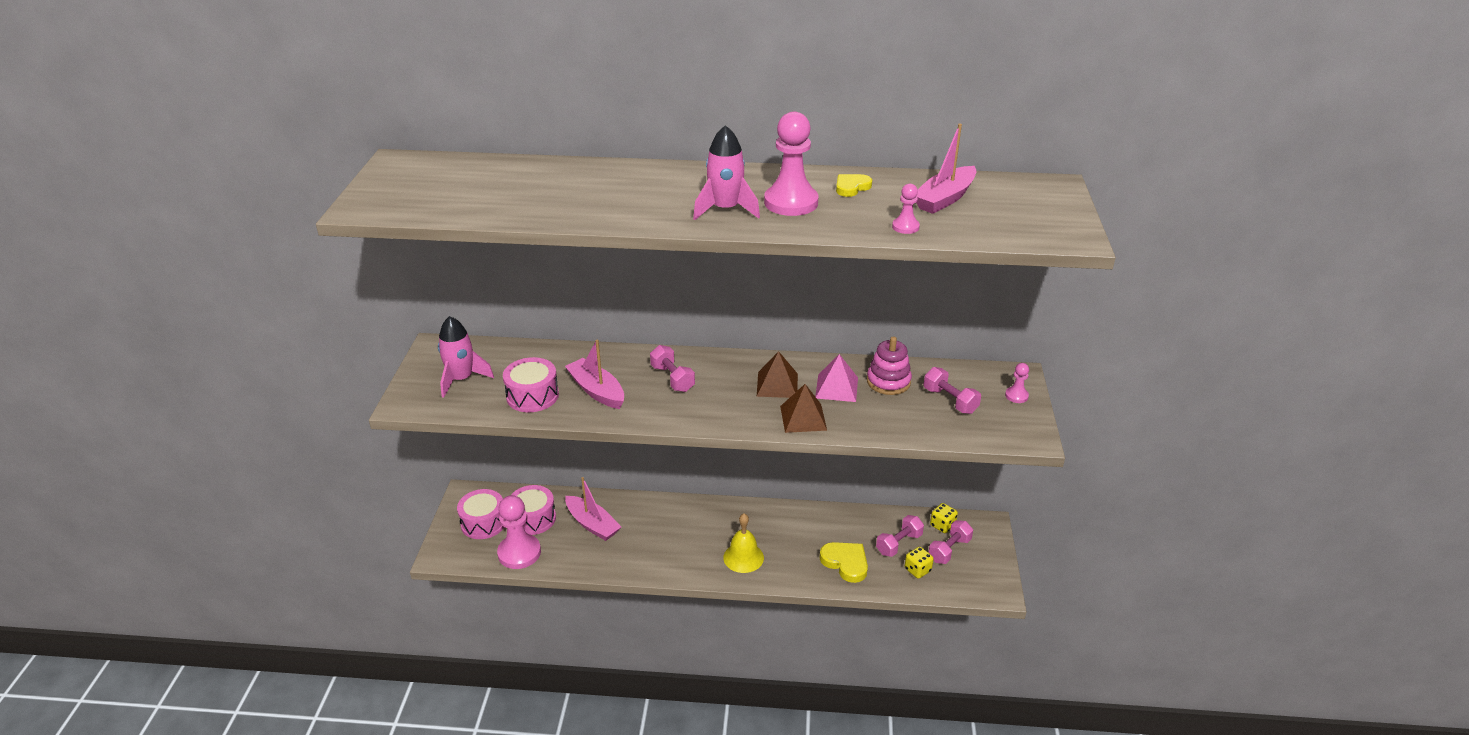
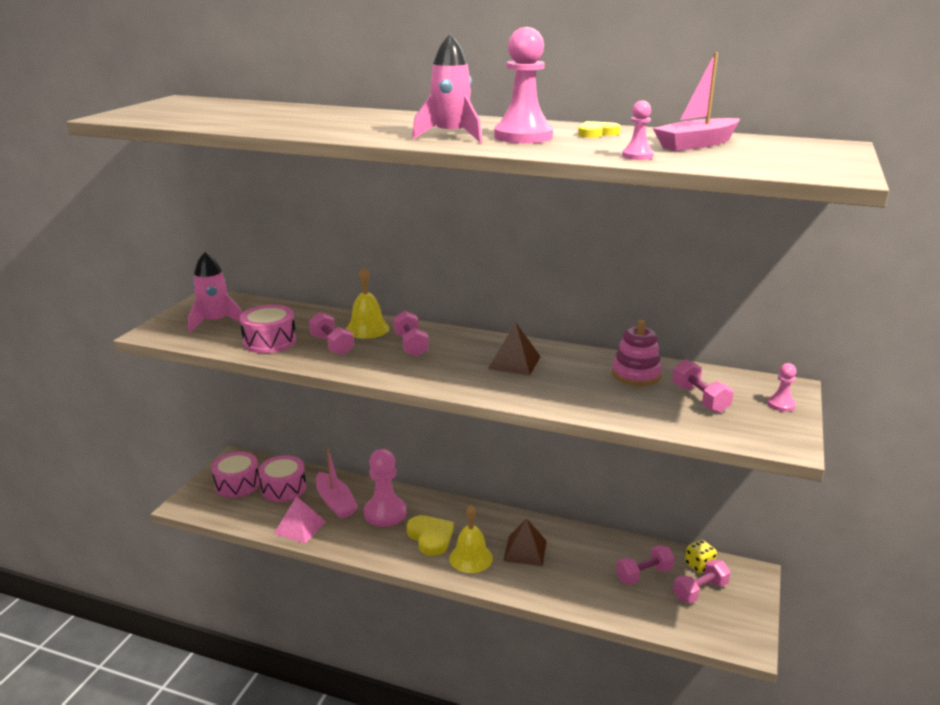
camera: 15 degrees right, 10 degrees down
(519, 553) = (255, 515): pink pawn -> pink pawn (385, 513)
(597, 391) = (332, 345): pink boat -> pink dumbbell
(620, 364) = (367, 329): none -> yellow bell
(803, 418) = (527, 392): brown pyramid -> brown pyramid (525, 550)
(836, 387) = (576, 372): pink pyramid -> pink pyramid (300, 527)
(845, 563) = (578, 583): yellow heart -> yellow heart (430, 537)
(917, 570) = (657, 605): yellow dice -> none

